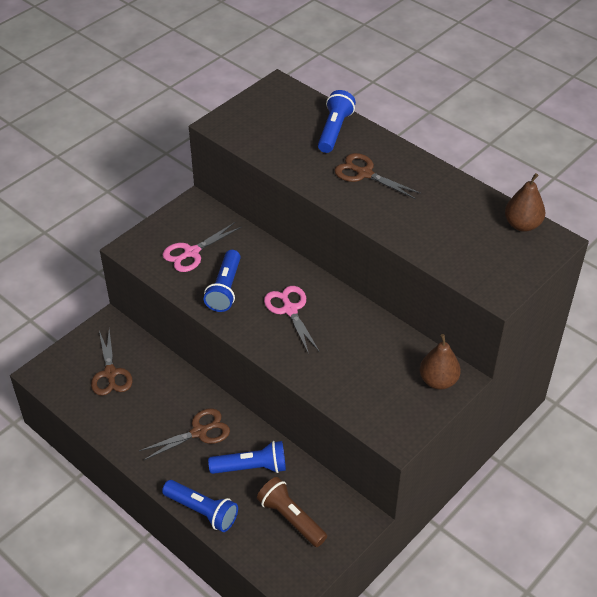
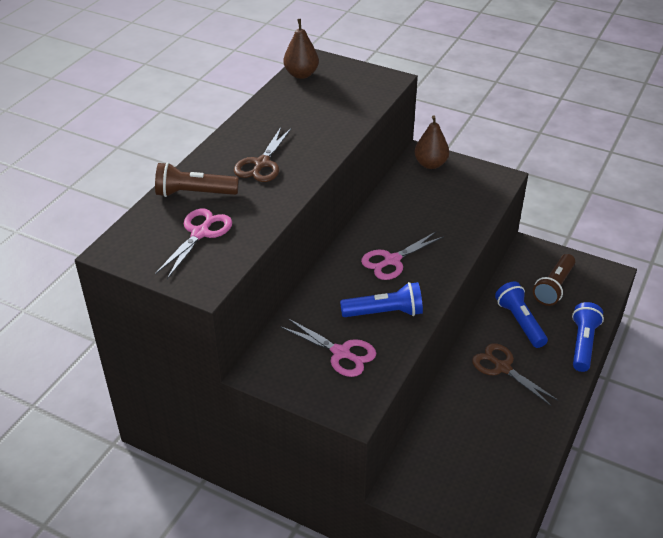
camera: 105 degrees left, 5 degrees down
(110, 373) = (468, 464): brown scissors -> none
(280, 128) = (200, 233): none -> pink scissors
(334, 130) = (194, 193): blue flashlight -> brown flashlight

